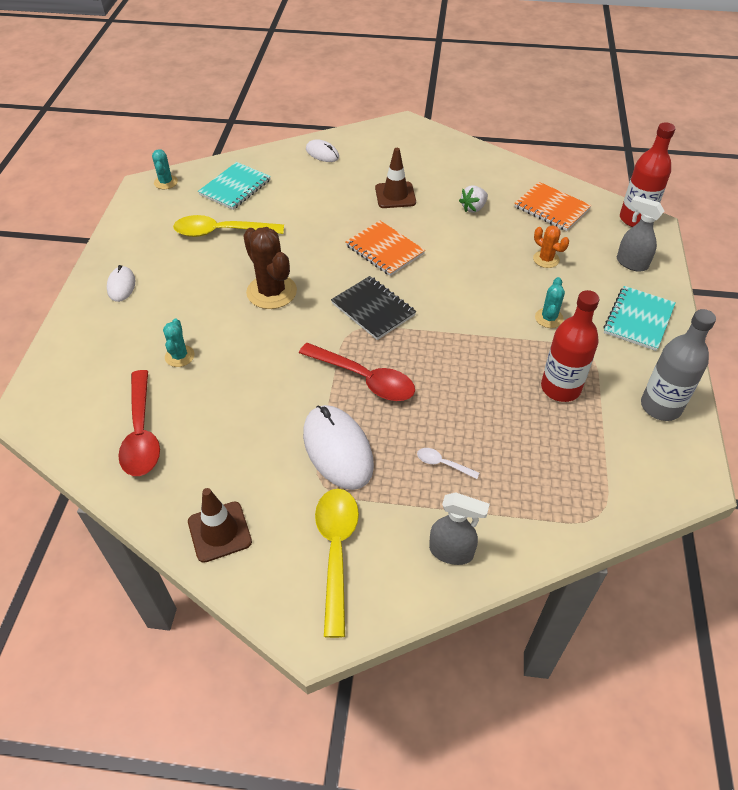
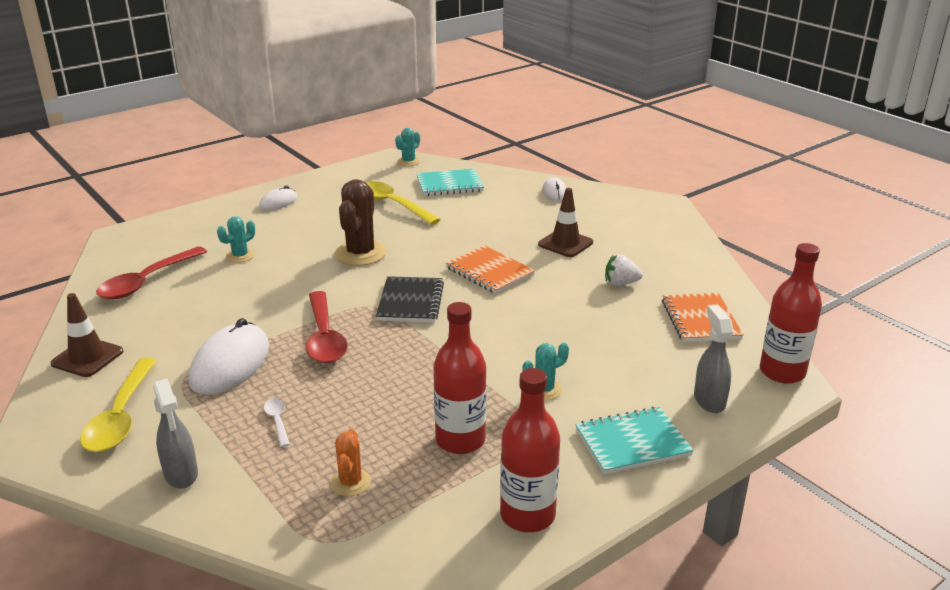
camera: 45 degrees right, 20 degrees down
(336, 551) = (121, 417): yellow spoon -> yellow spoon turned 135 degrees clockwise
(384, 250) = (489, 272): orange notebook -> orange notebook turned 45 degrees counterclockwise
(546, 259) = (622, 350): orange cactus -> orange cactus (350, 482)
(660, 406) = (527, 515): grey bottle -> red bottle

